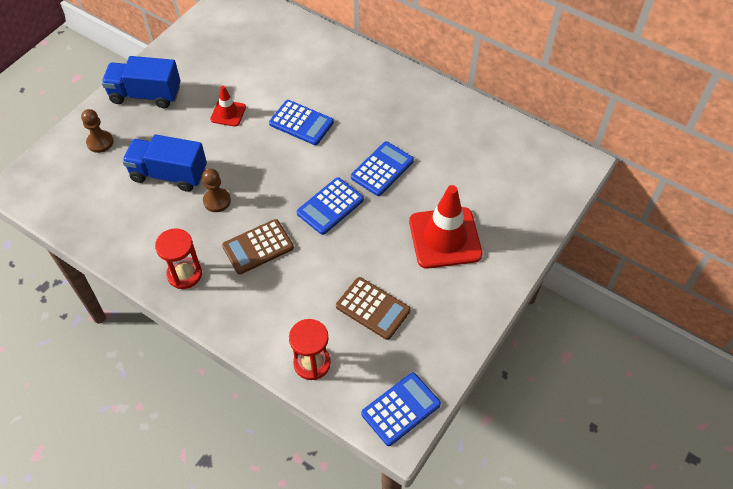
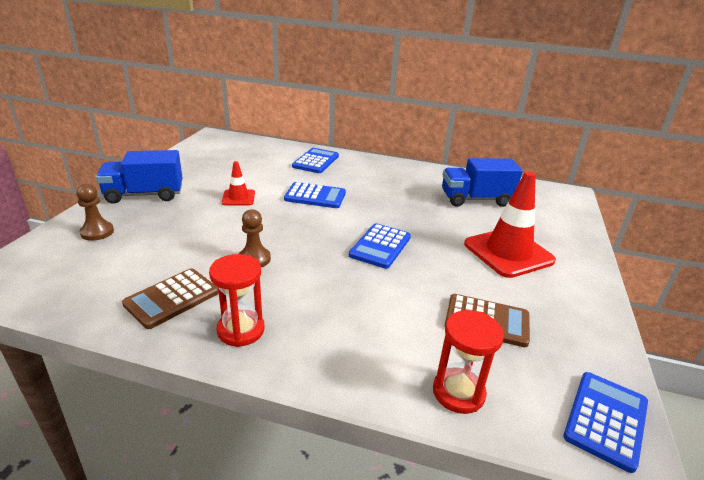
camera: 20 degrees left, 25 degrees down
(169, 174) = (189, 246): blue truck -> blue truck (476, 199)
(258, 247) = (321, 289): brown calculator -> brown calculator (172, 298)
(382, 169) = (411, 215): blue calculator -> blue calculator (316, 161)

